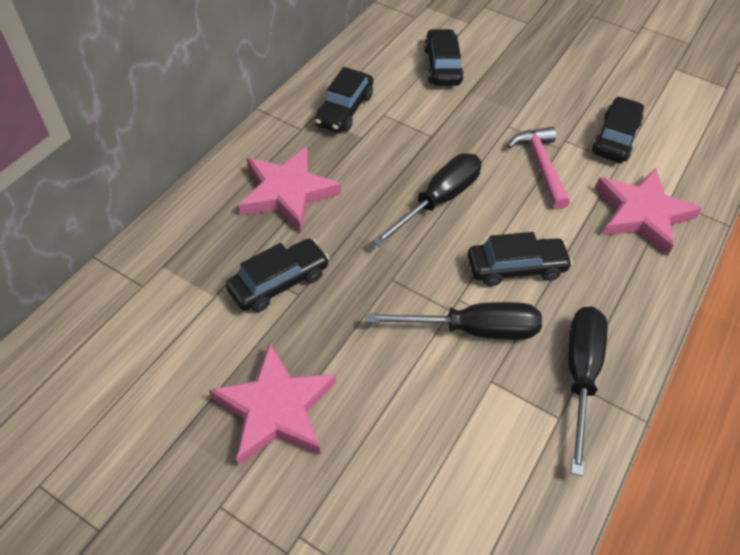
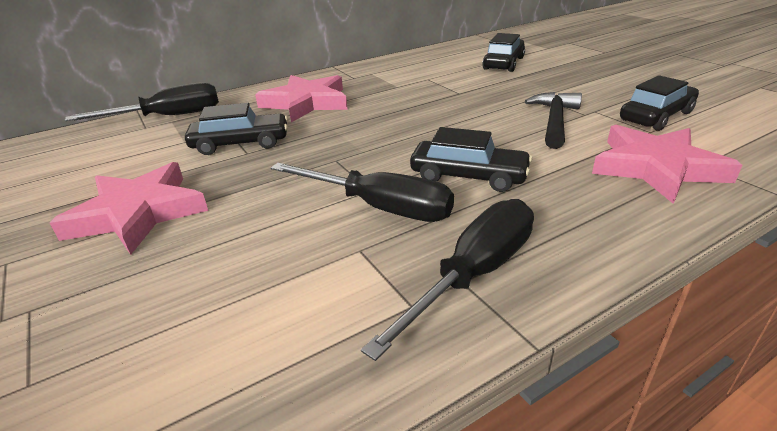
camera: 30 degrees right, 20 degrees down
(344, 110) = (397, 73): black car -> none
(438, 200) = (429, 125): black screwdriver -> black screwdriver (168, 116)
(540, 165) = (554, 121): pink hammer -> black hammer

